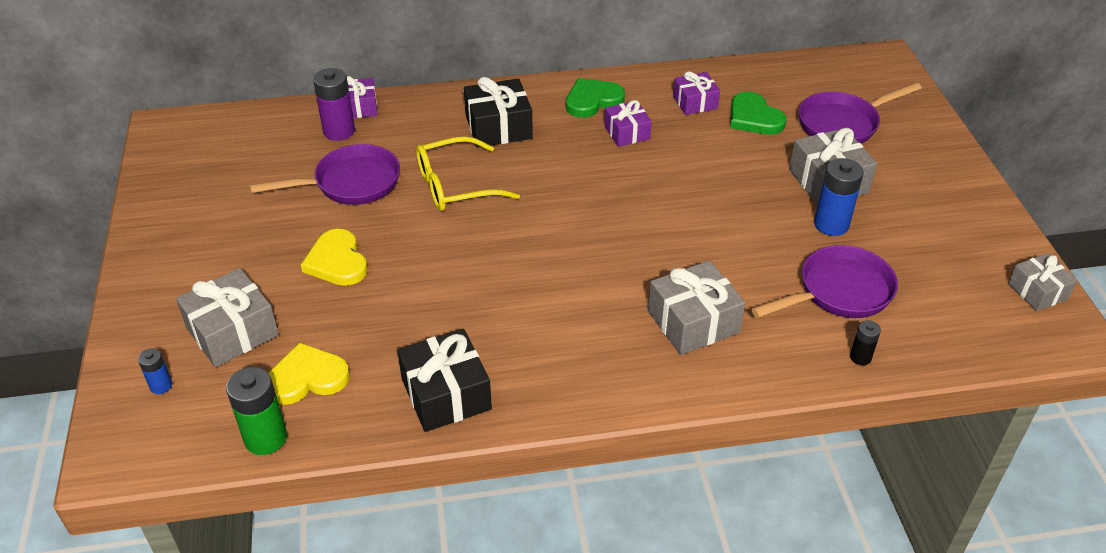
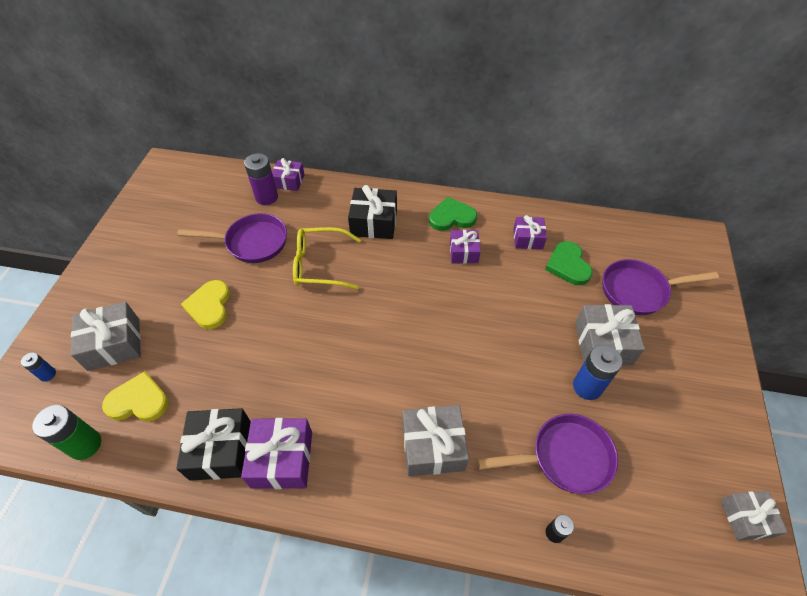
camera: 20 degrees right, 10 degrees up
(526, 381) = (282, 459): none -> purple gift

